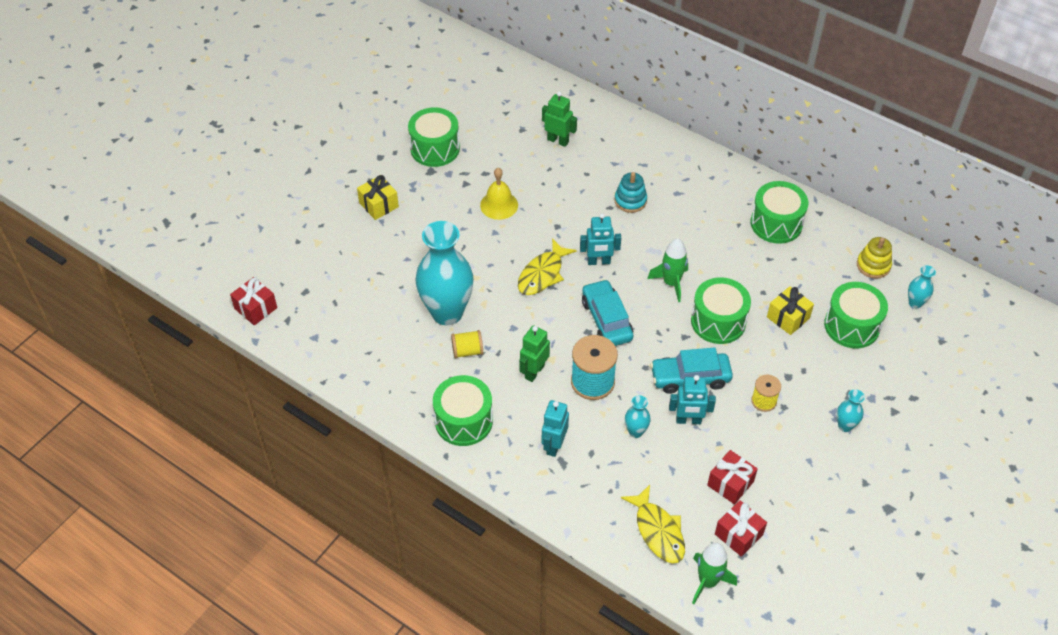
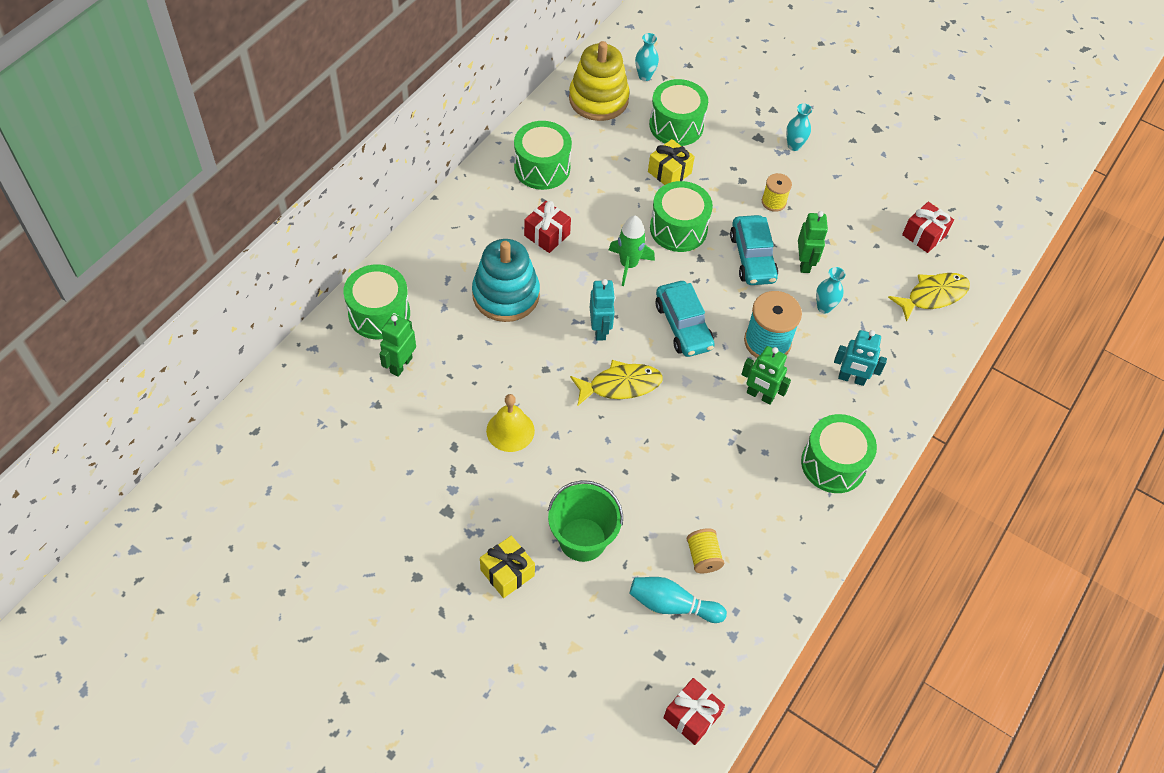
camera: 95 degrees left, 5 degrees up
(343, 301) = (672, 605): none -> turquoise bowling pin
(402, 248) = (582, 539): none -> green bucket
(435, 148) = (405, 507): green drum -> green drum (379, 314)
(447, 312) = (683, 484): turquoise vase -> none
(467, 351) = (738, 462): yellow spool -> yellow spool (703, 557)
(542, 274) = (620, 385): yellow fish -> yellow fish turned 45 degrees counterclockwise
(606, 320) = (683, 326): turquoise car -> turquoise car turned 90 degrees counterclockwise
(630, 200) = (506, 295): turquoise stacking toy -> turquoise stacking toy, size x1.74
(688, 420) = (804, 263): turquoise robot -> green robot
(708, 581) = (976, 262): green rocket -> none
(730, 483) = (871, 236): red gift -> red gift (547, 235)
(873, 265) = (598, 99): yellow stacking toy -> yellow stacking toy, size x1.74

